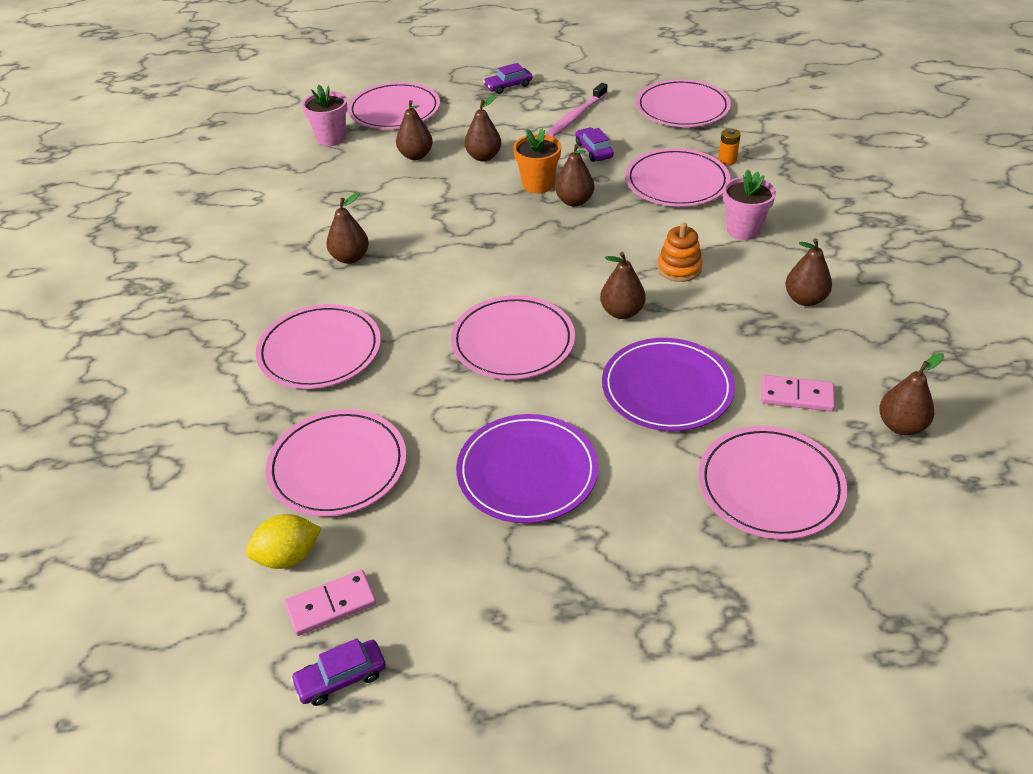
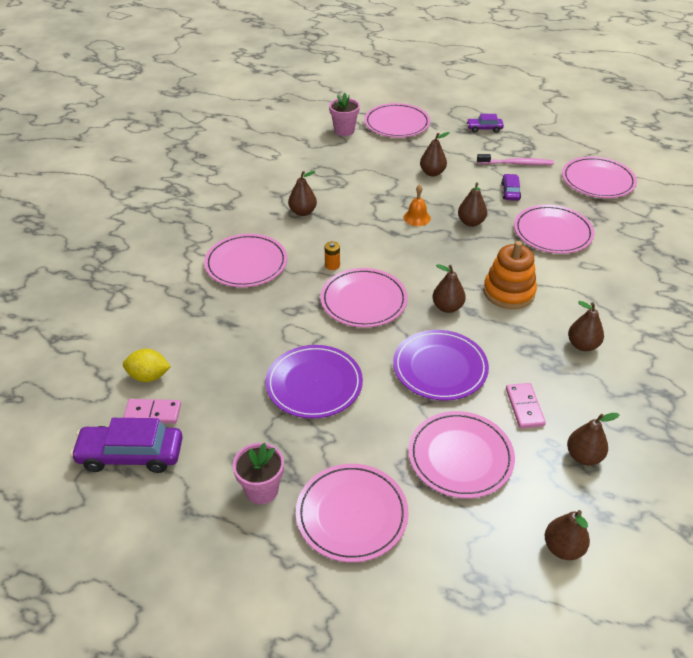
camera: 25 degrees right, 0 degrees up
(337, 466) = (209, 336): pink plate -> pink plate (351, 514)
(341, 678) = (131, 455): purple car -> purple car, size x1.84
(415, 155) = (389, 158): brown pear -> brown pear (563, 548)
(504, 217) = (417, 218): none -> orange bell
(538, 184) = (454, 203): orange flower pot -> none
(576, 116) = (516, 164): pink toothbrush -> pink toothbrush turned 150 degrees counterclockwise
(679, 268) = (508, 292): orange stacking toy -> orange stacking toy, size x1.56
(727, 160) = (602, 228): orange battery -> orange battery (332, 265)
(743, 230) = (575, 281): pink flower pot -> pink flower pot (262, 490)
(796, 396) = (524, 407): pink domino -> pink domino turned 45 degrees clockwise

